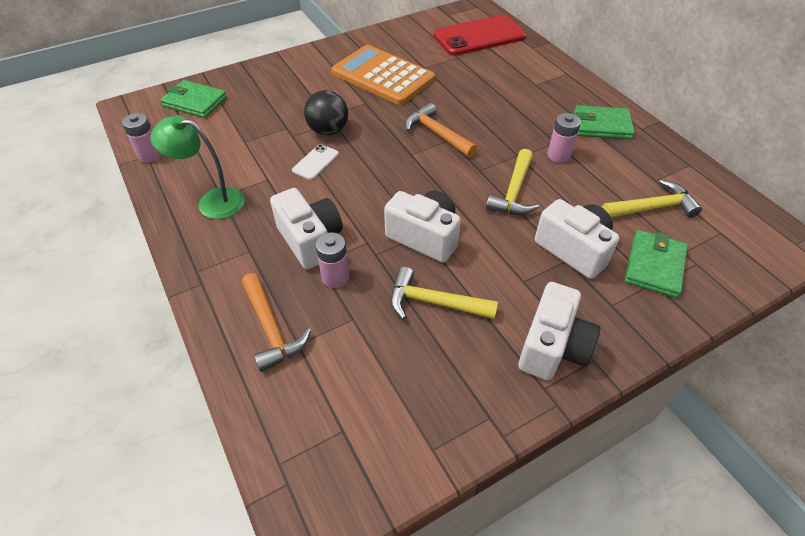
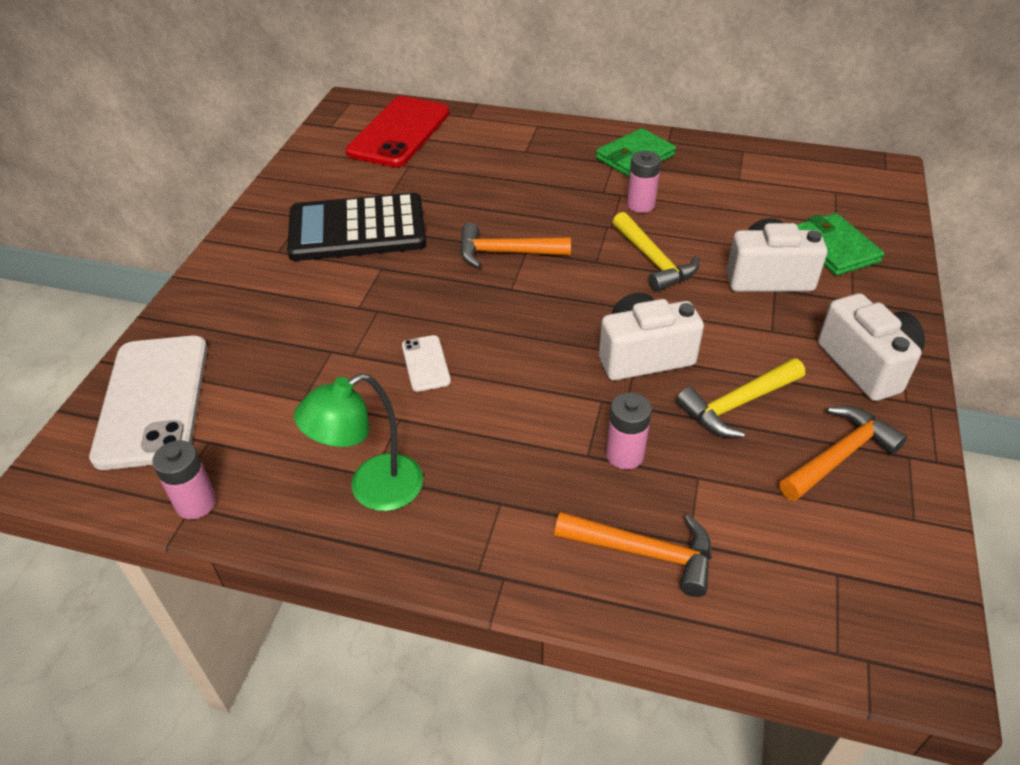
camera: 45 degrees left, 5 degrees down
(195, 102) = (153, 400): green wallet -> white phone
(310, 240) = (546, 441): white camera -> none
(328, 131) = (387, 322): black ball -> none
(383, 76) = (357, 229): orange calculator -> black calculator
(447, 378) = (839, 455): none -> orange hammer
(653, 207) = (769, 202): yellow hammer -> none

